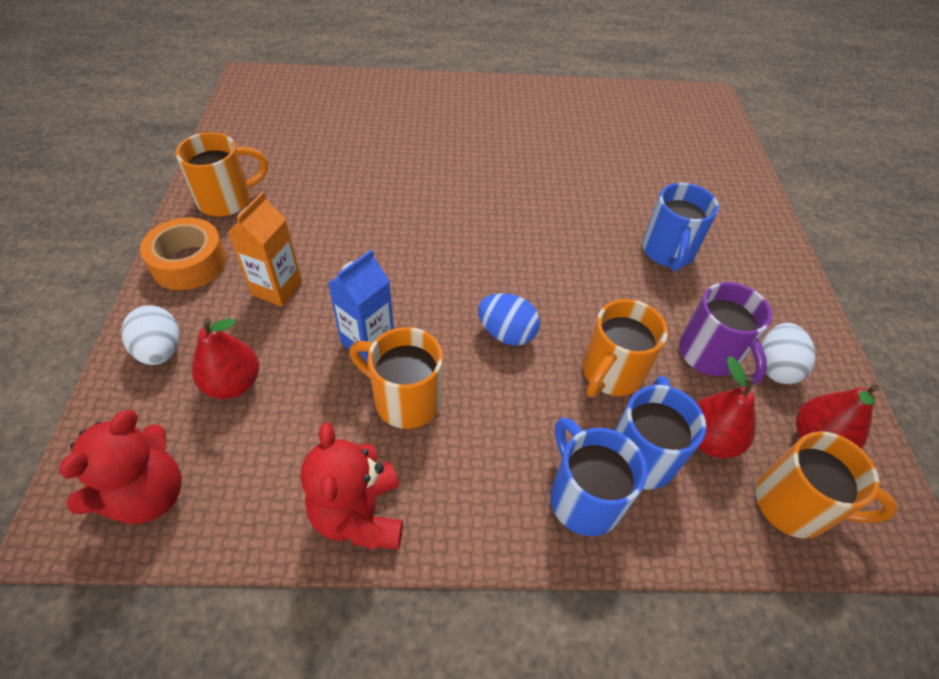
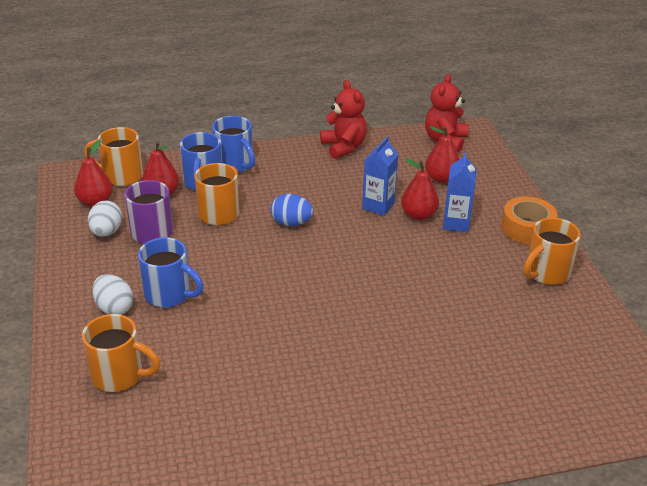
camera: 170 degrees right, 15 degrees down
(160, 350) = (495, 185): white egg -> white egg (114, 308)
(277, 288) = (456, 223): orange carton -> blue carton
(319, 313) = (418, 215): none -> red pear
(405, 399) = (342, 185): orange mug -> orange mug (119, 376)
(667, 252) = (169, 295): blue mug -> blue mug turned 120 degrees clockwise

